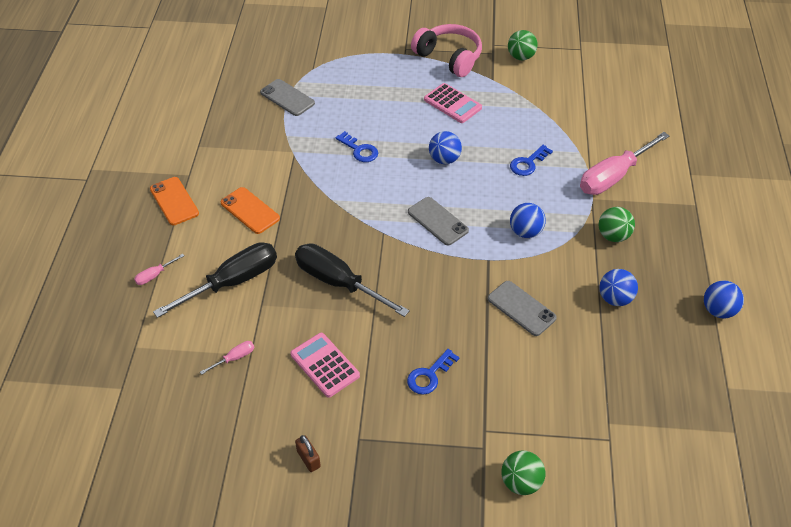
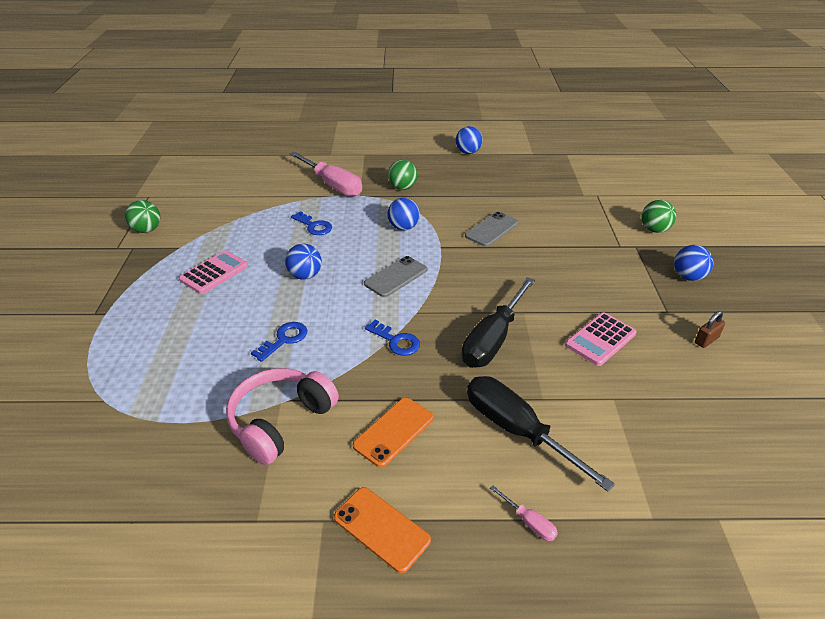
camera: 95 degrees left, 10 degrees down
(174, 201) = (381, 529): orange phone -> orange phone turned 75 degrees clockwise
(234, 358) = (624, 411): pink screwdriver -> none
(287, 98) = (163, 421): grey phone -> none
(429, 375) = (582, 275): blue key -> blue key (396, 341)
(449, 58) = (128, 278): pink headphones -> pink headphones (281, 421)
(615, 298) = (468, 189): blue ball -> blue ball (688, 277)

